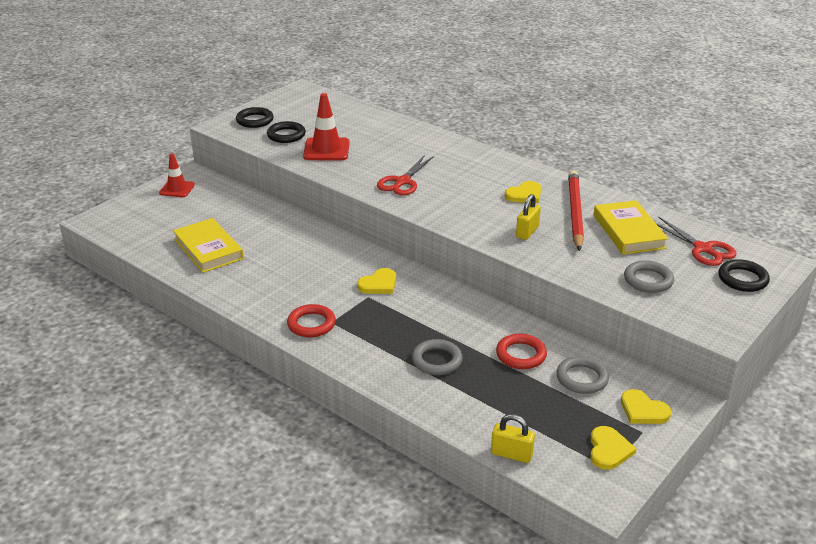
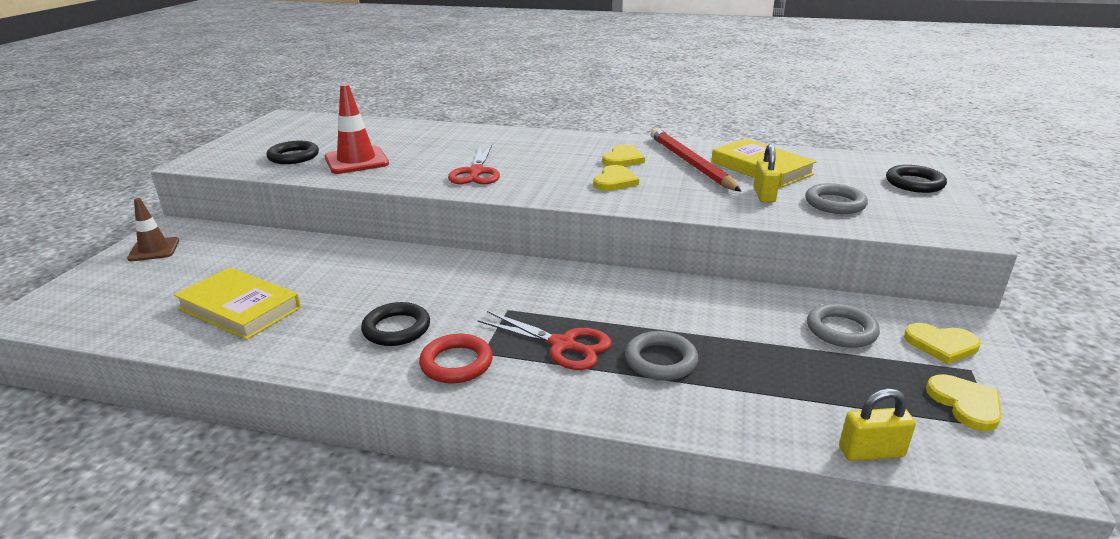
camera: 25 degrees left, 5 degrees down
(177, 189) = (154, 250): red traffic cone -> brown traffic cone
(255, 120) = (241, 150): black ring -> black ring (396, 329)
(379, 284) = (509, 292): yellow heart -> yellow heart (615, 181)
(521, 355) = (750, 324): red ring -> none
(527, 232) = (662, 189): yellow padlock -> yellow padlock (764, 195)
(702, 249) = (845, 167): red scissors -> red scissors (563, 345)

